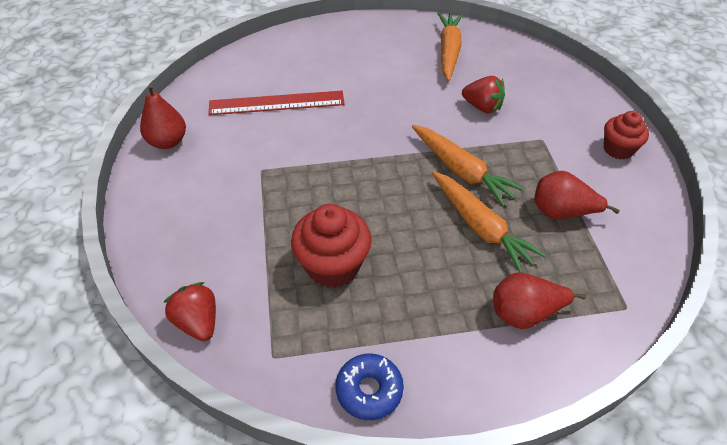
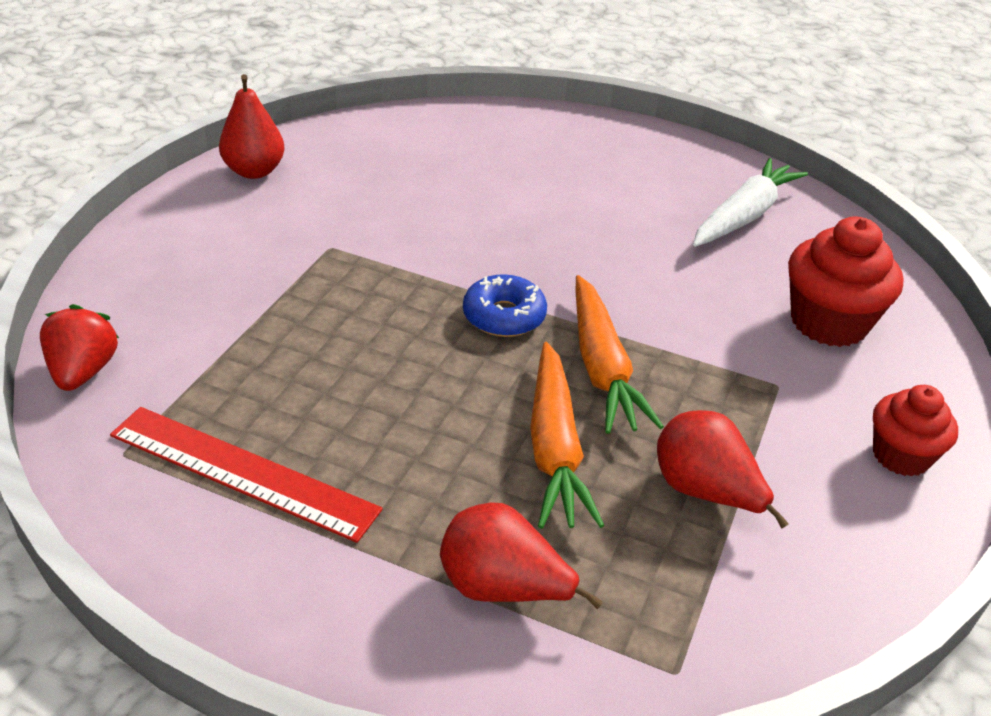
camera: 30 degrees right, 10 degrees down
(276, 103) = (430, 182): red ruler -> red ruler (243, 471)
(333, 266) = (302, 393): red cupcake -> red cupcake (828, 322)
(369, 390) = (192, 556): blue donut -> blue donut (504, 316)
(449, 51) = (744, 216): orange carrot -> white carrot
(482, 107) = (722, 304): red strawberry -> none

